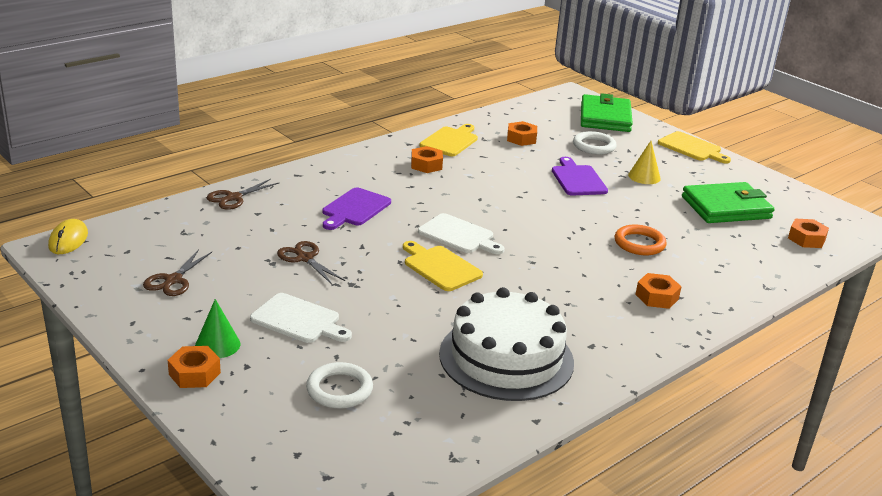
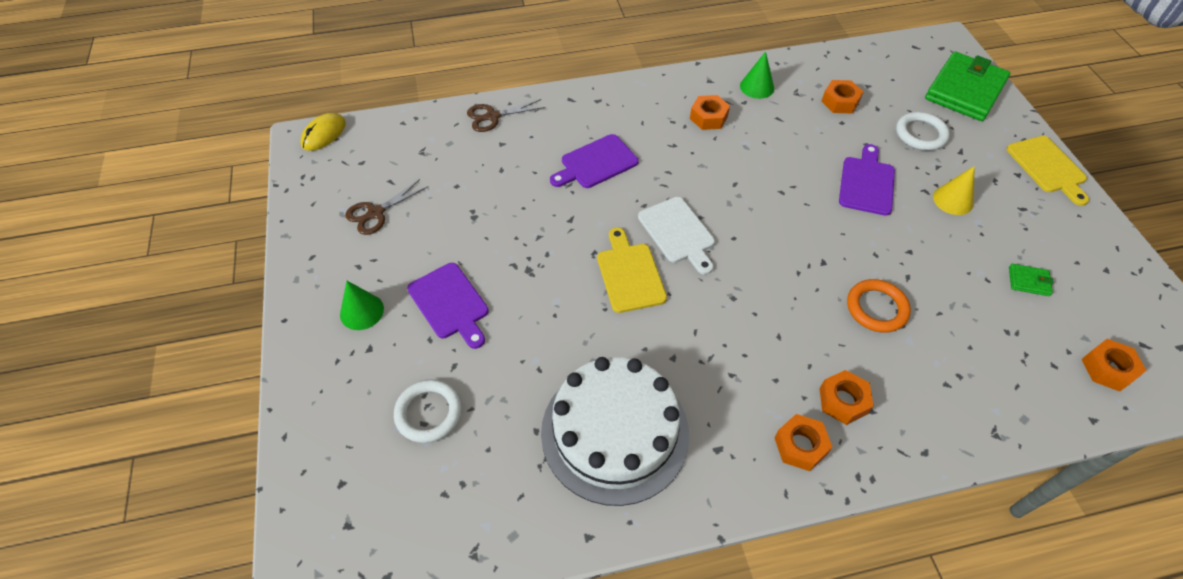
camera: 30 degrees right, 25 degrees up
(194, 373) = (321, 342): orange nut -> orange nut (800, 446)
(299, 320) = (450, 303): white cutting board -> purple cutting board
(305, 258) = (507, 220): brown scissors -> none
(450, 141) = (757, 87): yellow cutting board -> green cone
(726, 207) = (1028, 281): green wallet -> green wallet, size x0.41

